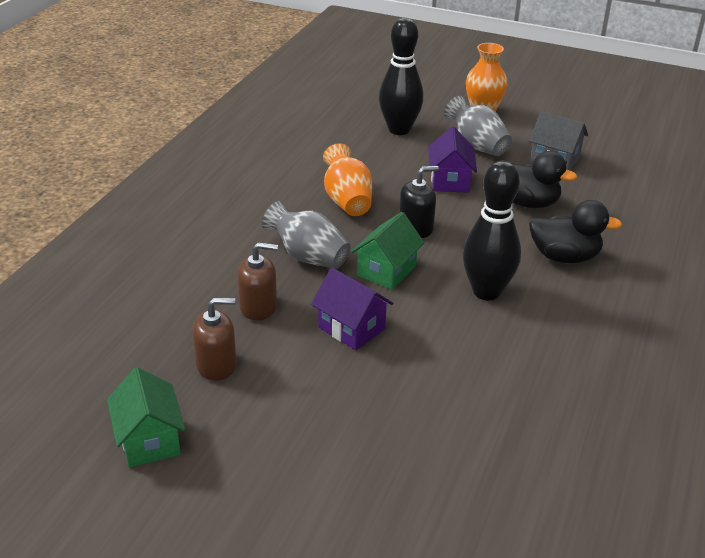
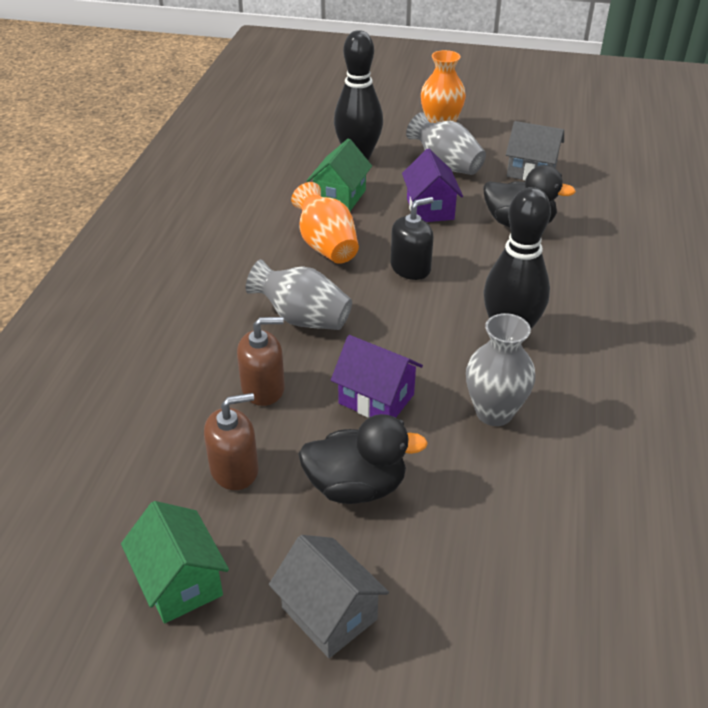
camera: 10 degrees left, 5 degrees up
(261, 481) = (329, 613): none -> grey house
(386, 271) = (394, 323): green house -> green house (339, 197)
(450, 353) = (494, 412): none -> grey vase
(564, 257) = (577, 281): black duck -> black duck (356, 486)

